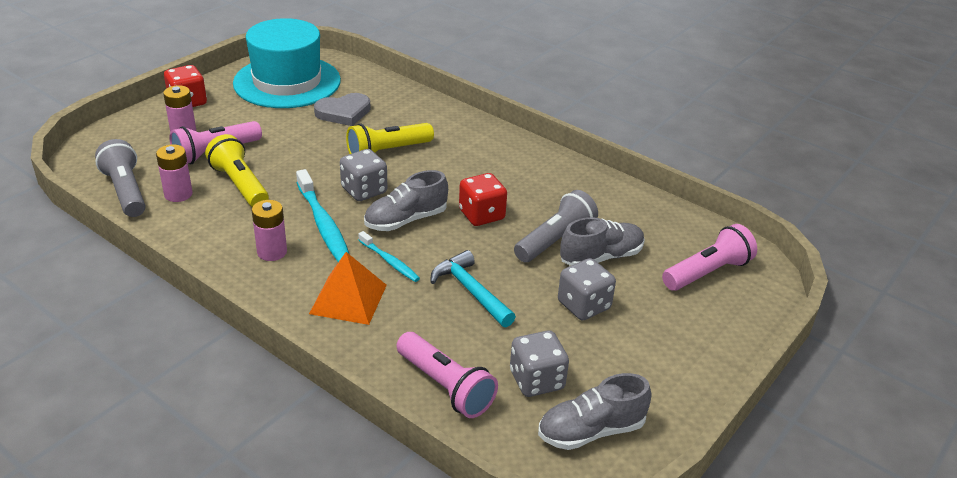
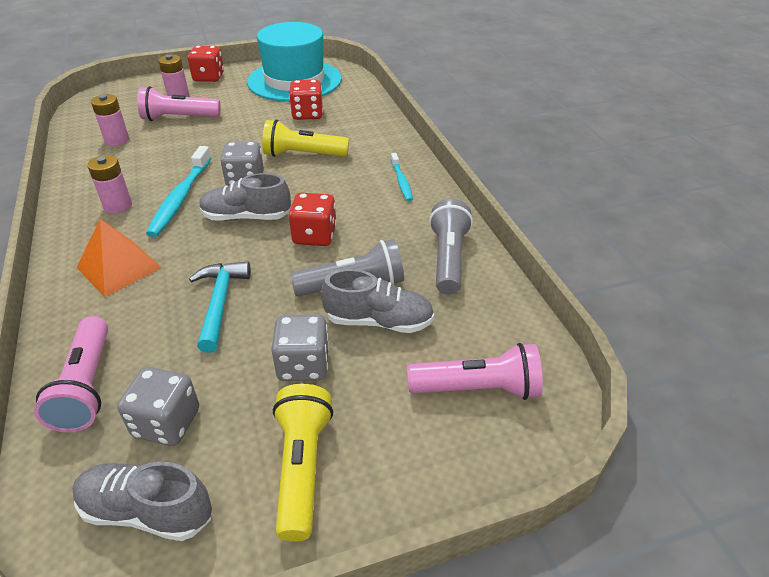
camera: 35 degrees right, 5 degrees up
(126, 191) = (89, 127): grey flashlight -> grey flashlight (448, 258)
(240, 185) = (164, 146): yellow flashlight -> yellow flashlight (302, 467)
(343, 112) = (307, 114): grey heart -> red dice
(390, 261) = (189, 248): turquoise toothbrush -> turquoise toothbrush (401, 181)

